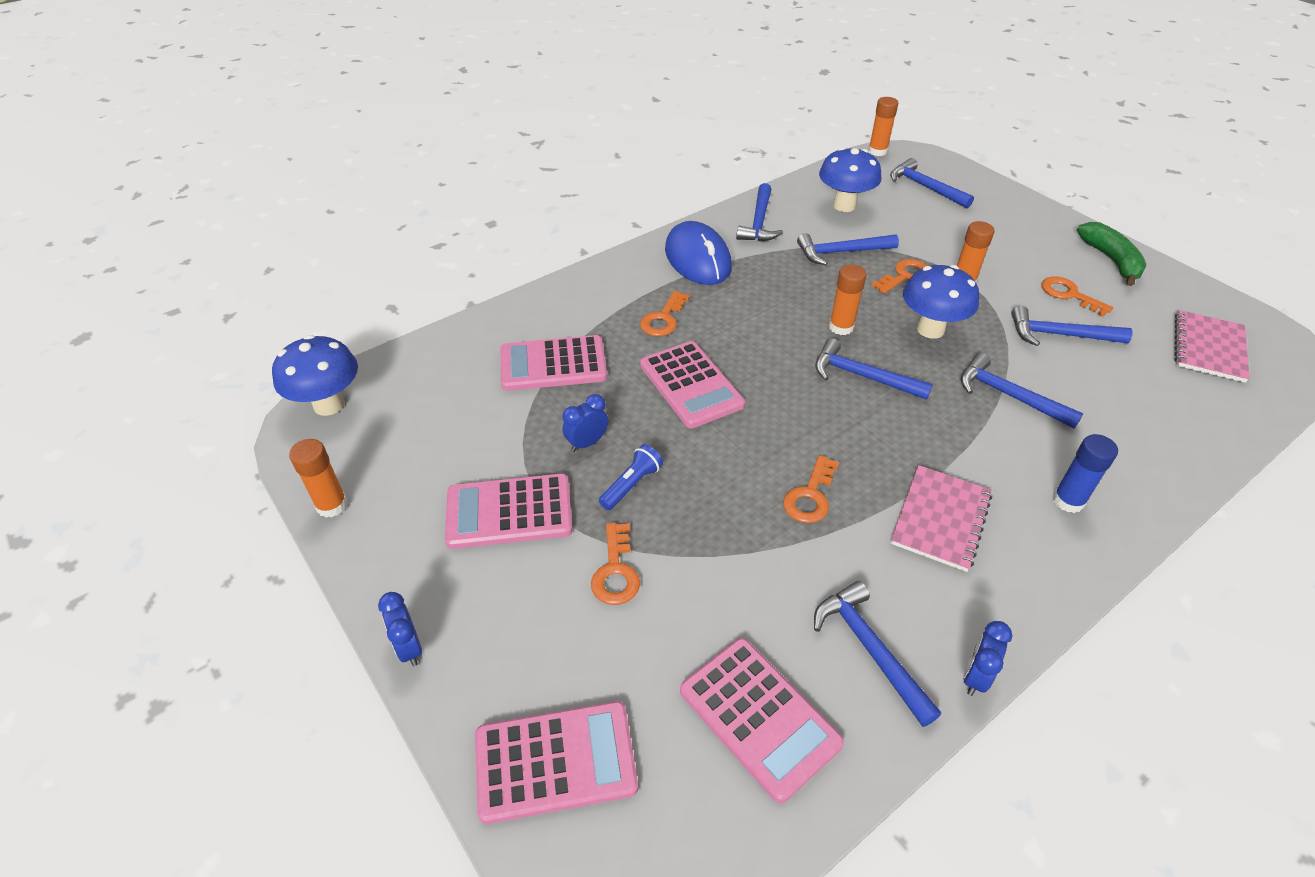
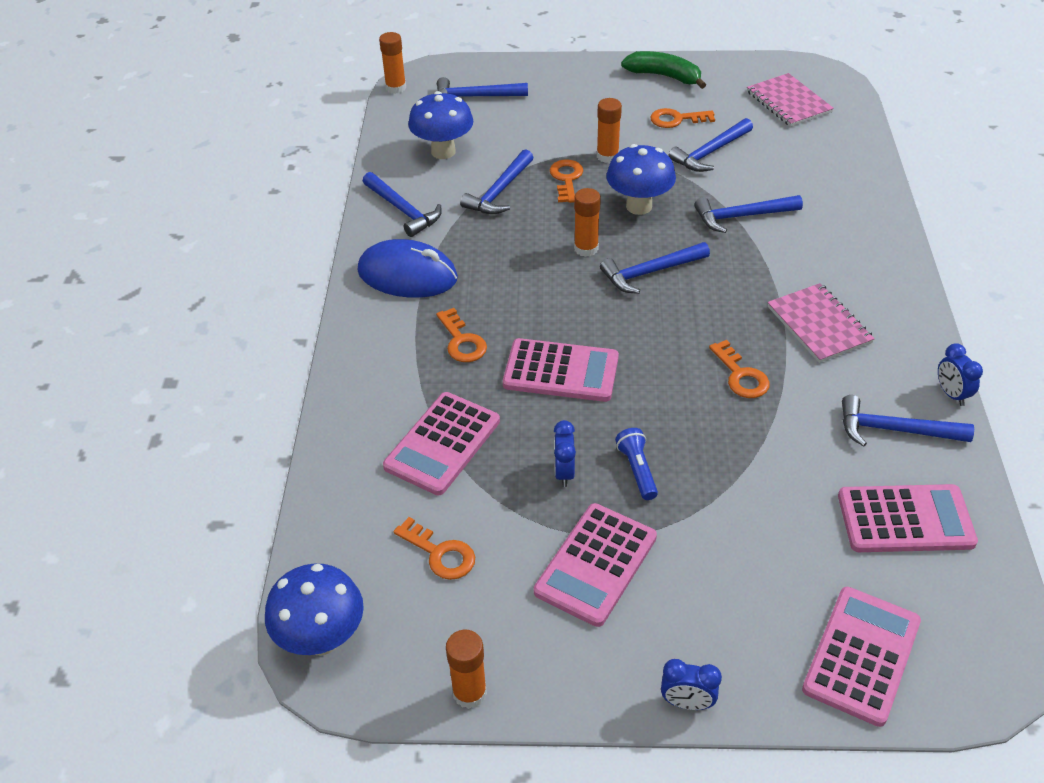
camera: 50 degrees left, 0 degrees up
(616, 571) = (717, 528): orange key -> orange key (440, 553)
(1068, 501) = (855, 257): blue glue stick -> none

